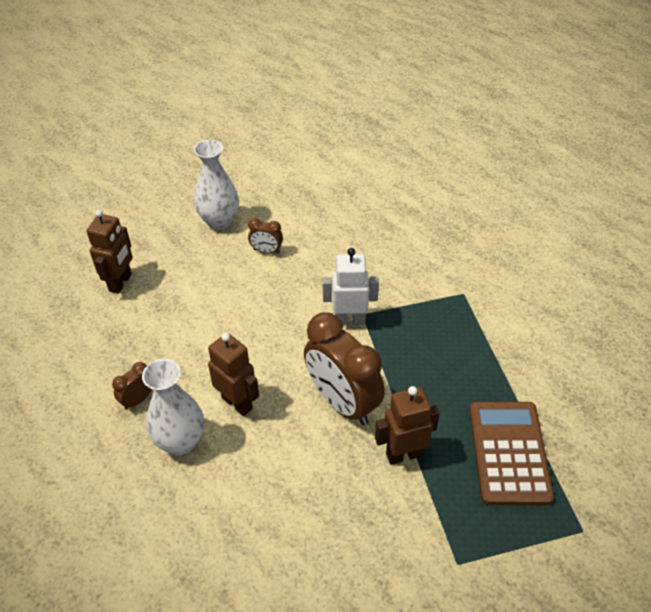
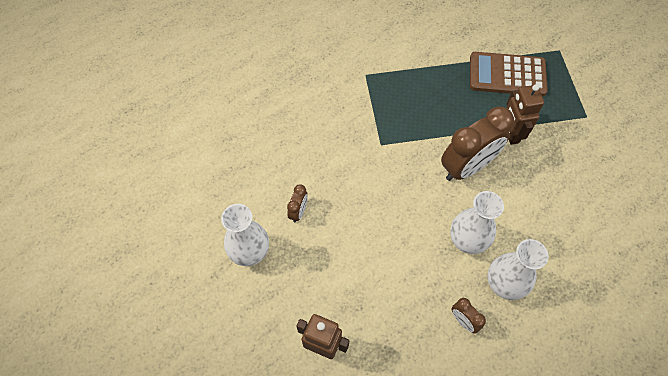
camera: 85 degrees left, 15 degrees up
(237, 403) = (467, 241): brown robot -> white vase
(349, 320) = (387, 154): white robot -> none

